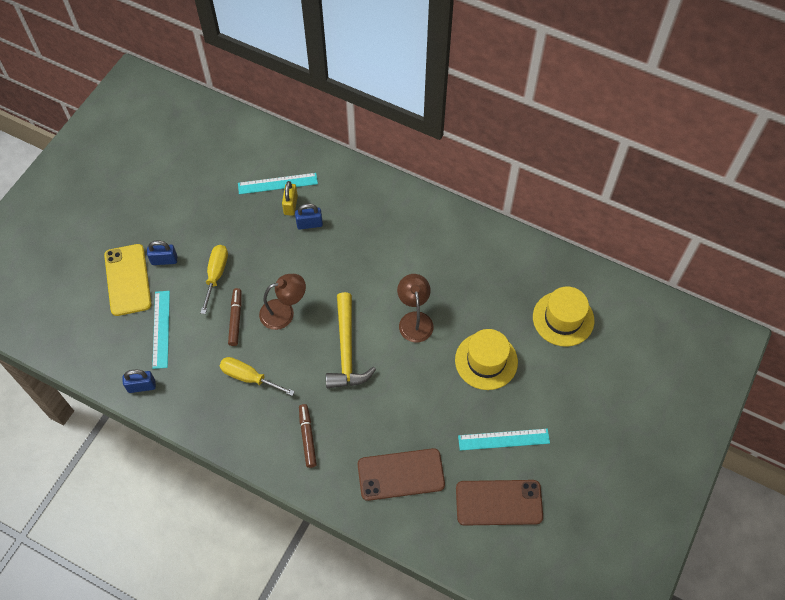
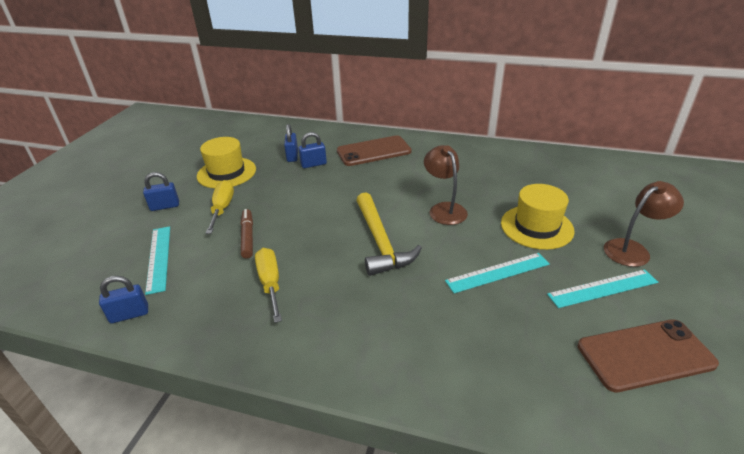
camera: 10 degrees left, 25 degrees down
(127, 280) = (122, 226): yellow phone -> none
(249, 377) = (270, 283): yellow screwdriver -> yellow screwdriver turned 60 degrees clockwise
(277, 183) = (277, 146): turquoise ruler -> turquoise ruler (497, 272)
(284, 312) = (302, 224): brown lamp -> brown lamp (632, 249)
(290, 205) = (292, 156): yellow padlock -> blue padlock
(307, 437) = (359, 329): brown marker -> none
(401, 474) = (498, 347): brown phone -> brown phone (373, 151)
(563, 318) = (590, 187): yellow hat -> yellow hat (226, 173)

